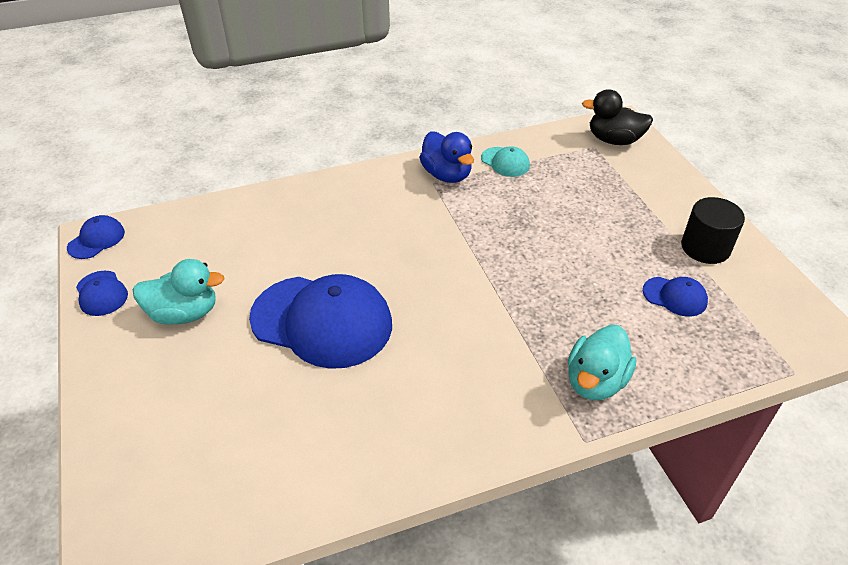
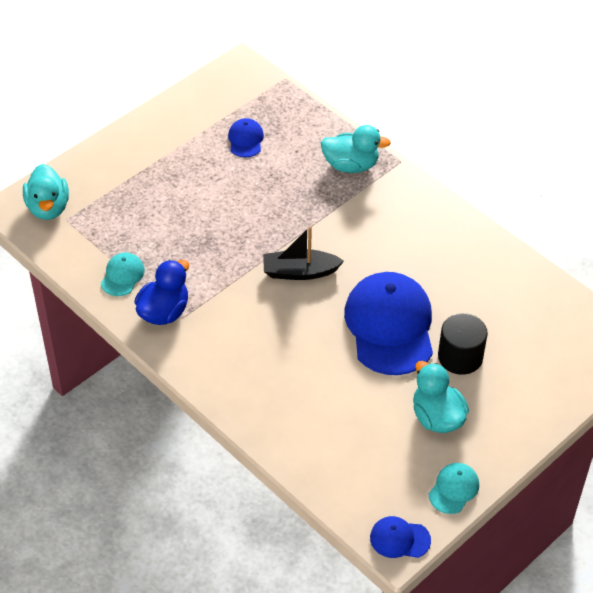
camera: 115 degrees left, 5 degrees up
(101, 293) = (454, 489): blue cap -> turquoise cap
(442, 276) = (300, 272): none -> black boat
(614, 140) = (48, 208): black duck -> turquoise duck
(705, 247) = (179, 131): black cylinder -> black cylinder (460, 357)

